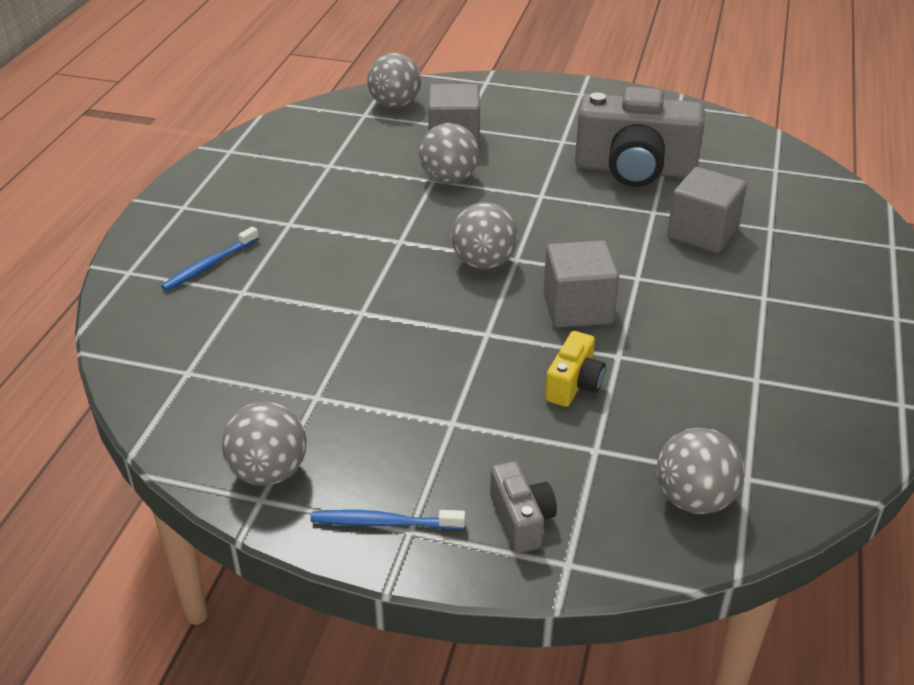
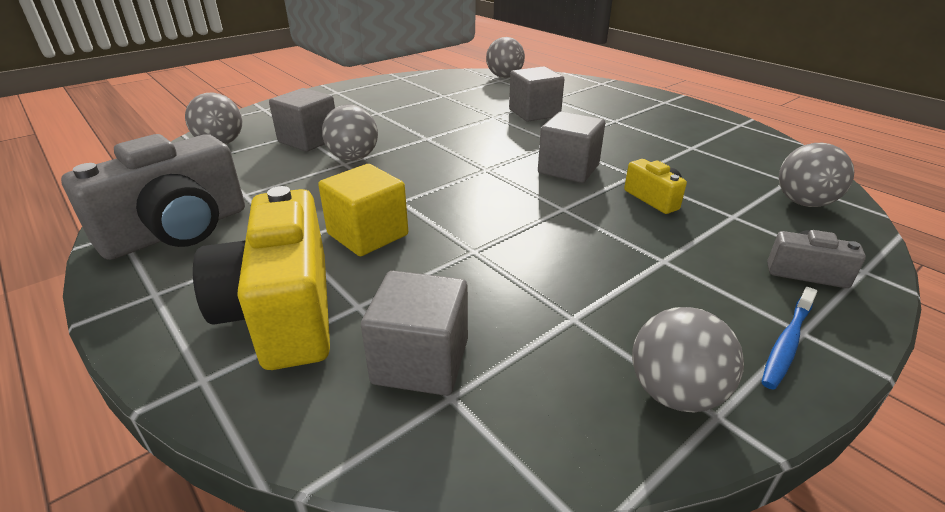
camera: 55 degrees left, 5 degrees down
(209, 265) = (283, 312): blue toothbrush -> yellow camera
(209, 345) = (421, 361): none -> grey cube
(333, 251) = (368, 234): none -> yellow cube
(484, 263) = (475, 181): grey ball -> grey ball (504, 77)
(634, 170) = (443, 106): grey camera -> grey camera (177, 231)

